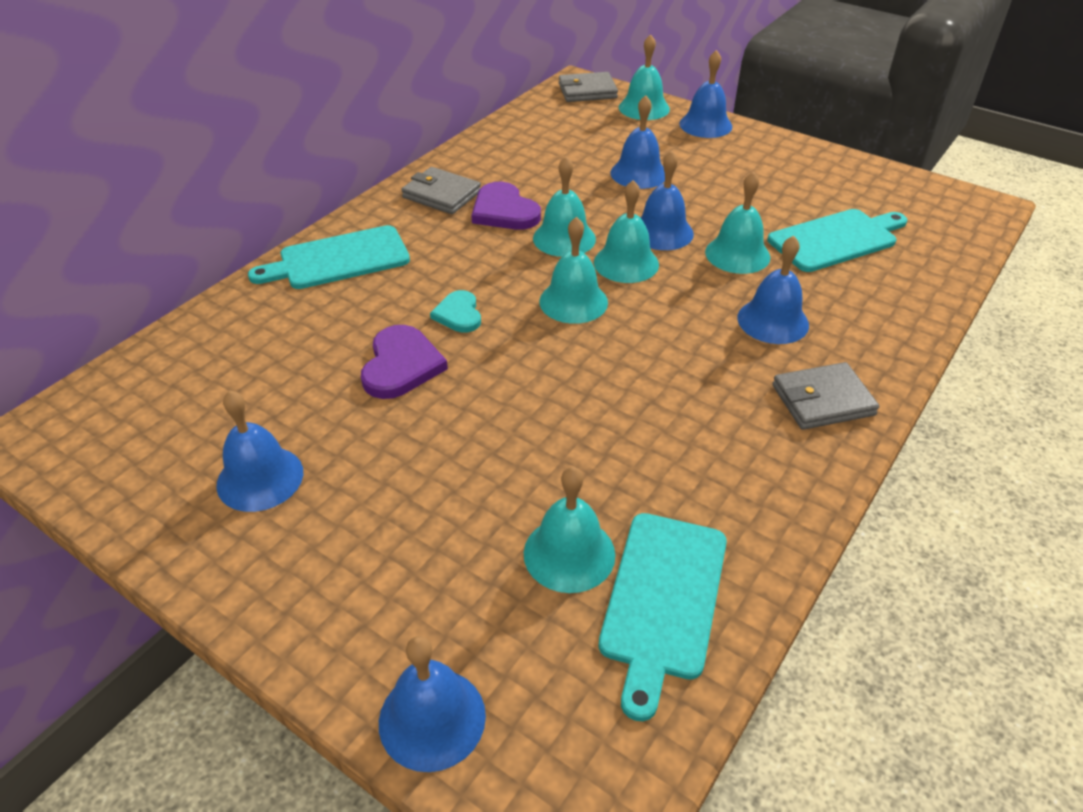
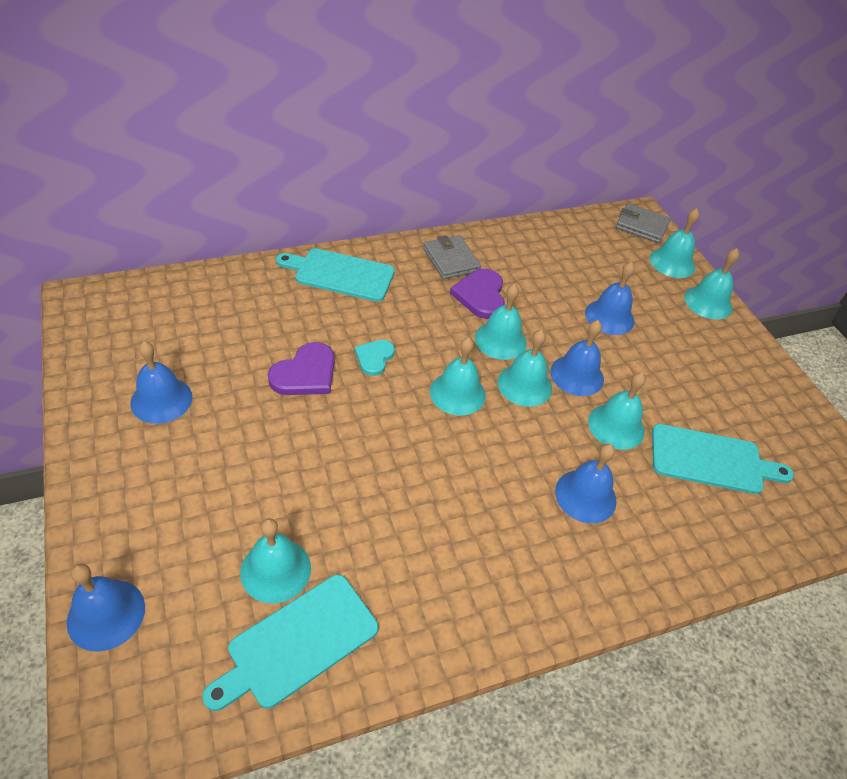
camera: 30 degrees right, 5 degrees up
(705, 125) = (708, 302): blue bell -> turquoise bell
(822, 400) = (555, 581): grey wallet -> none

